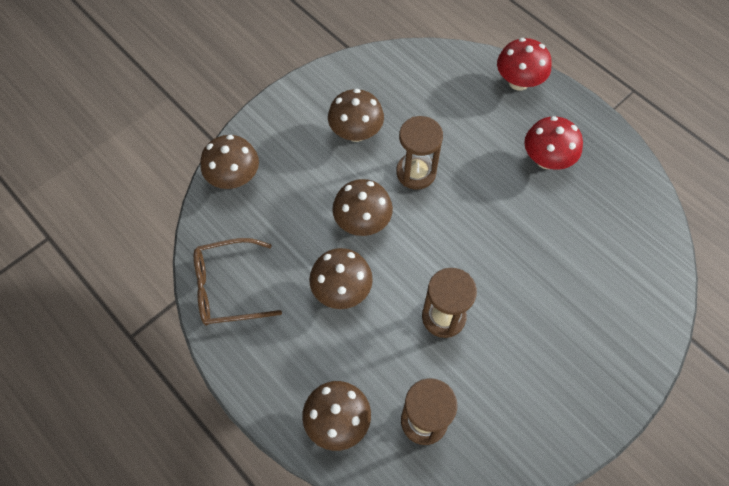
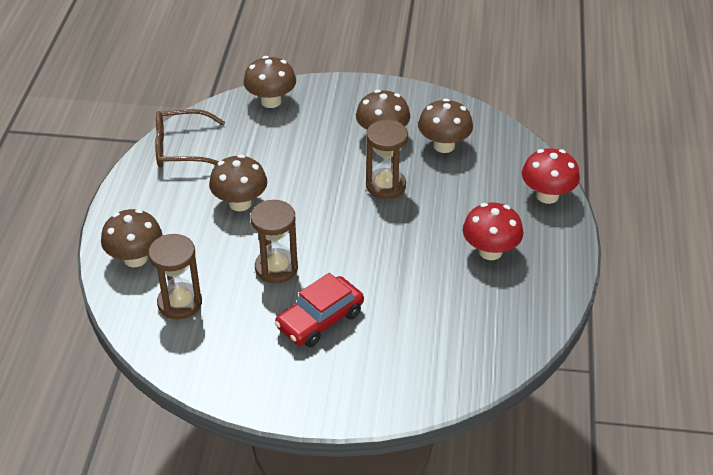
camera: 50 degrees right, 20 degrees down
(228, 288) = (182, 149): brown glasses -> brown glasses turned 45 degrees counterclockwise
(362, 222) = (309, 182): brown mushroom -> brown mushroom (444, 146)
(527, 326) = (320, 320): none -> red car

